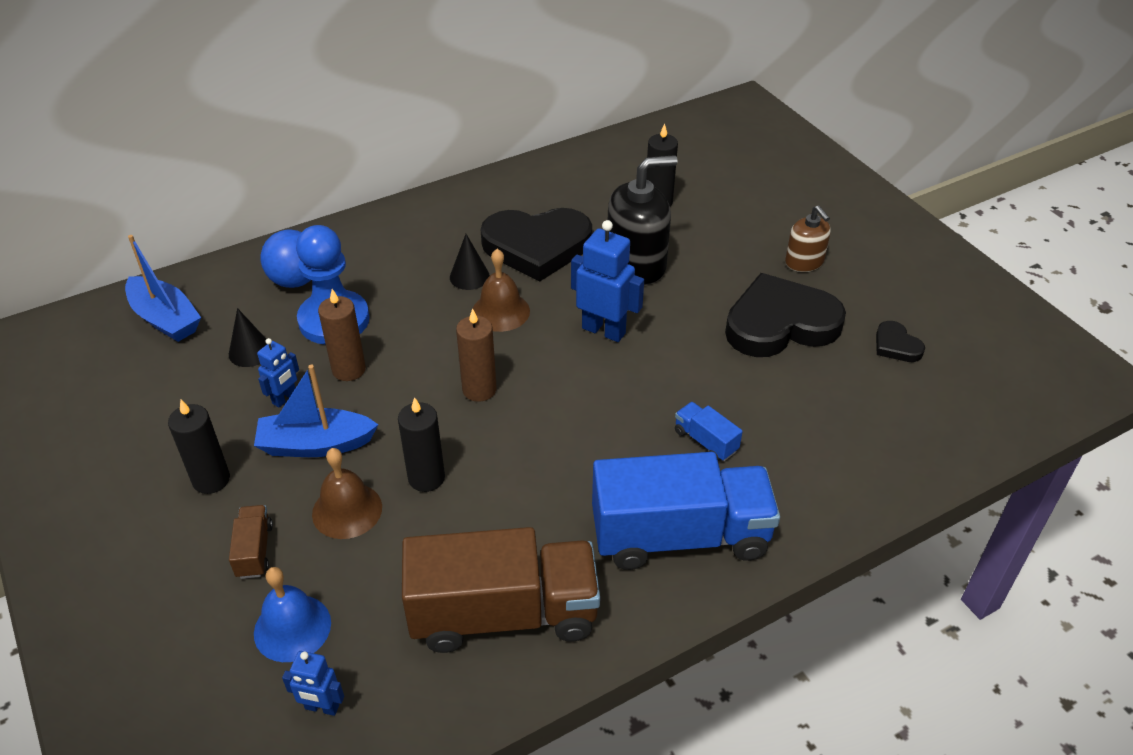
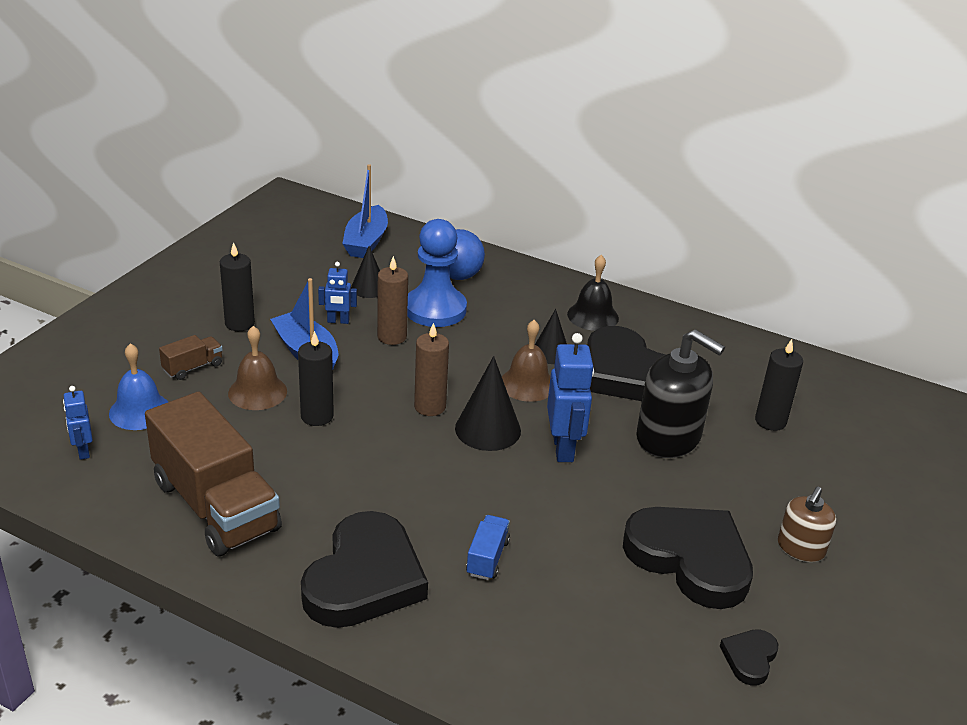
camera: 55 degrees right, 10 degrees down
(441, 226) = (593, 316): none -> black bell
(542, 365) = (488, 429): none -> black cone
(679, 536) = (364, 578): blue truck -> black heart

